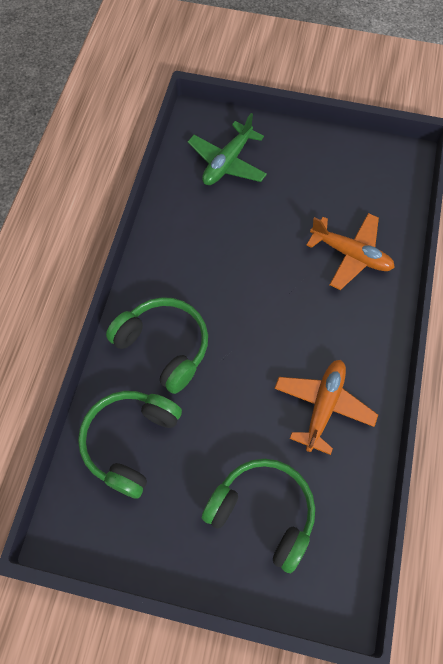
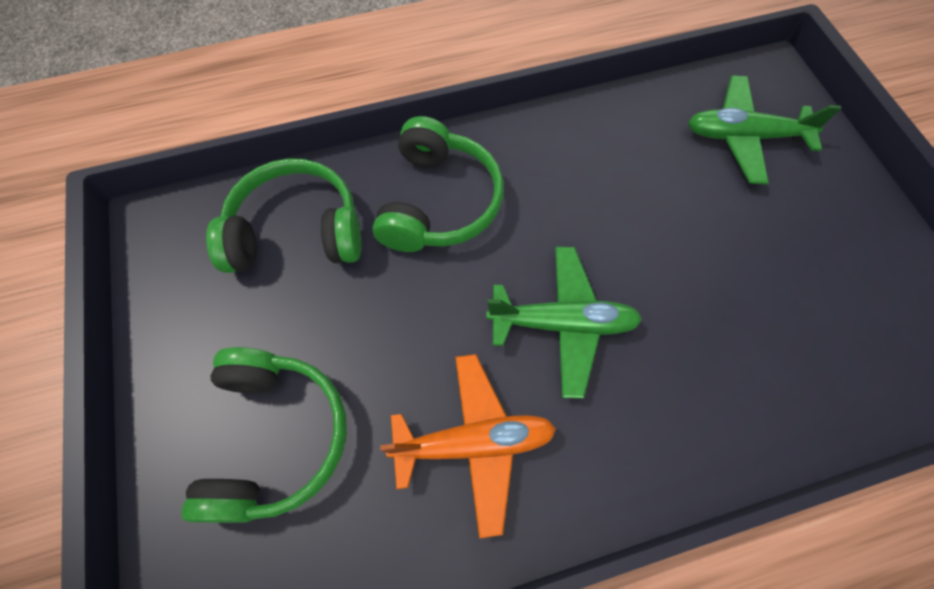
camera: 60 degrees right, 0 degrees up
(283, 324) = (562, 323): none -> green plane
(351, 255) = (740, 361): orange plane -> none

